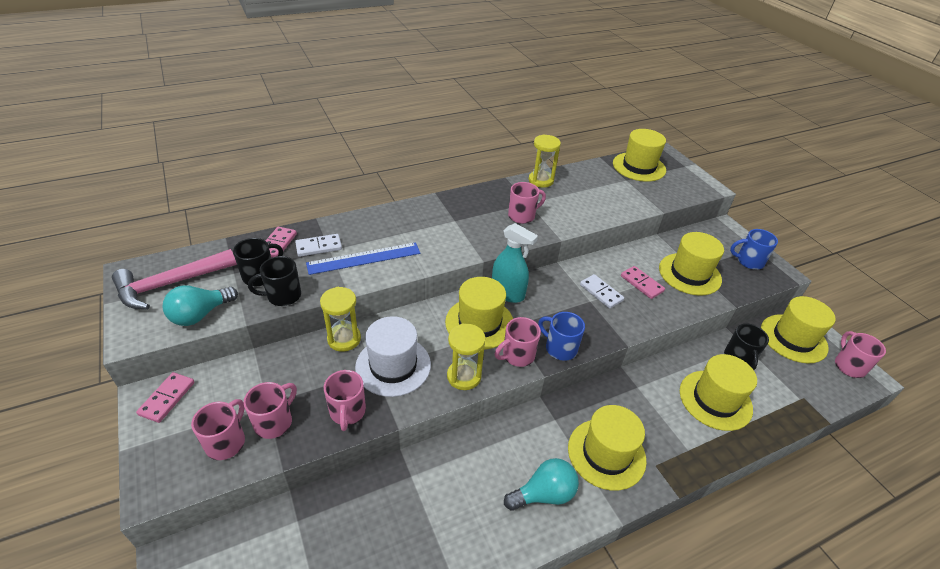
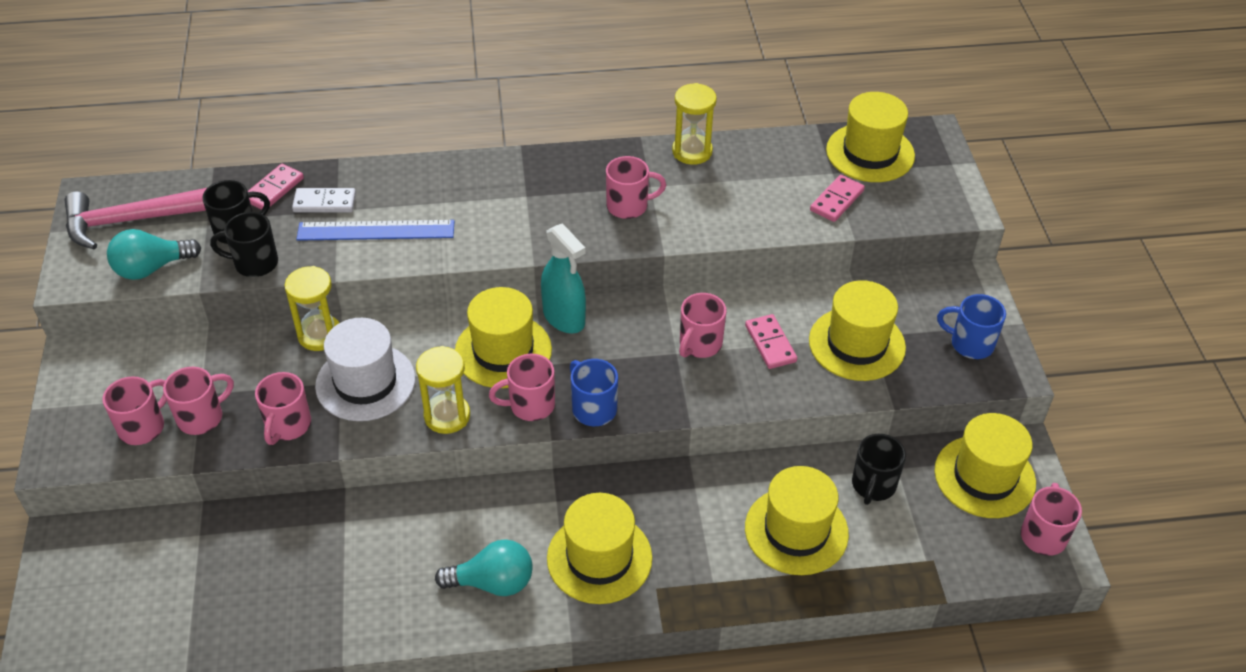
camera: 20 degrees right, 5 degrees up
(167, 398) = (95, 362): pink domino -> pink domino (836, 200)
(601, 293) = (699, 344): white domino -> pink mug

